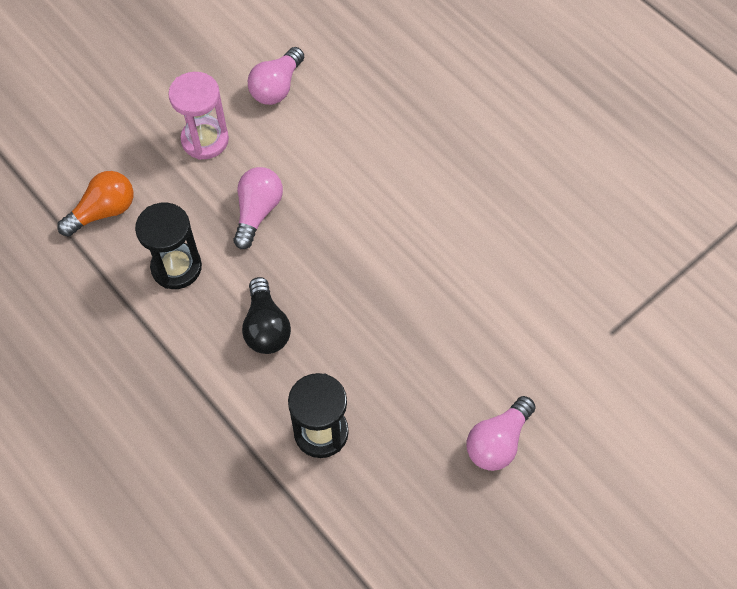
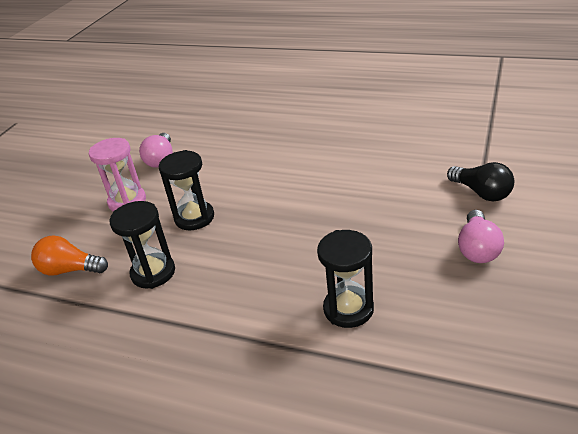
camera: 25 degrees left, 25 degrees down
(103, 211) = (70, 270): orange light bulb -> orange light bulb turned 105 degrees counterclockwise
(257, 212) = (194, 218): pink light bulb -> black hourglass
(266, 327) = (251, 271): black light bulb -> black light bulb (481, 193)

